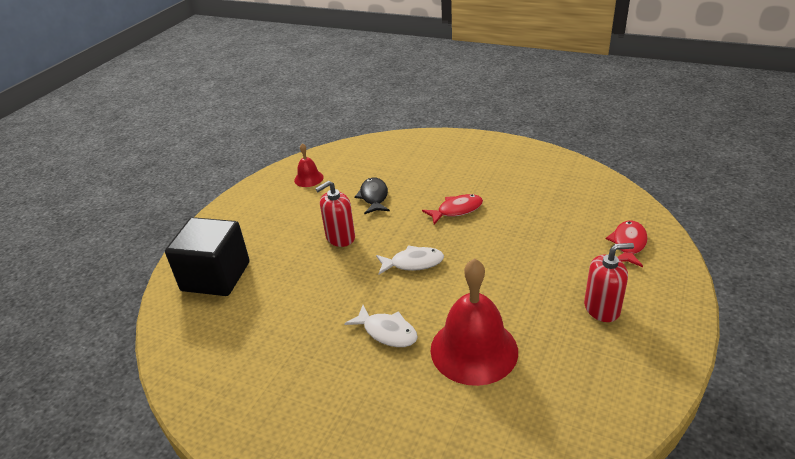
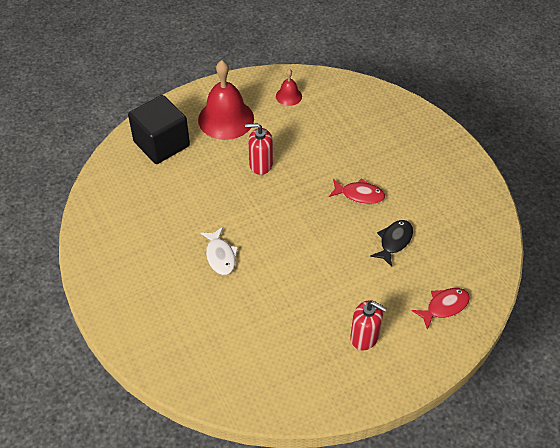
camera: 35 degrees right, 15 degrees up
(374, 197) = (316, 144): black fish -> black fish (394, 241)
(413, 263) = (285, 218): white fish -> none
(474, 350) = (256, 304): red bell -> red bell (226, 119)

